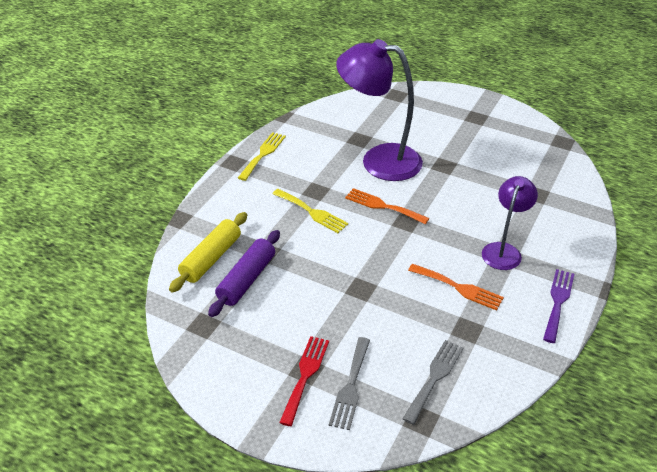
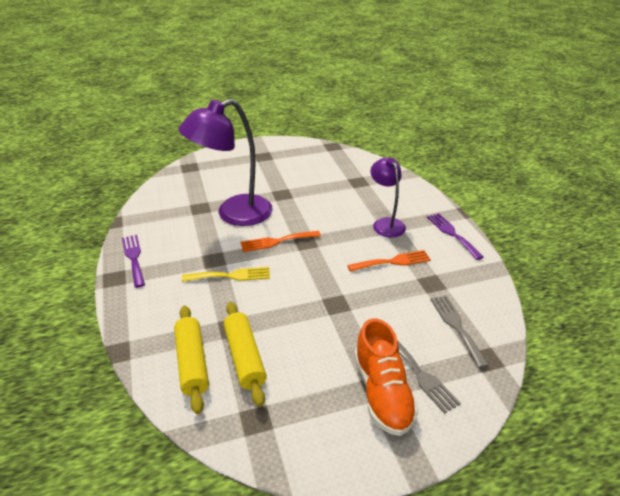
camera: 45 degrees left, 5 degrees down
(247, 279) = (245, 357): purple rolling pin -> yellow rolling pin
(263, 154) = (134, 258): yellow fork -> purple fork
(305, 375) = (382, 392): red fork -> orange shoe

